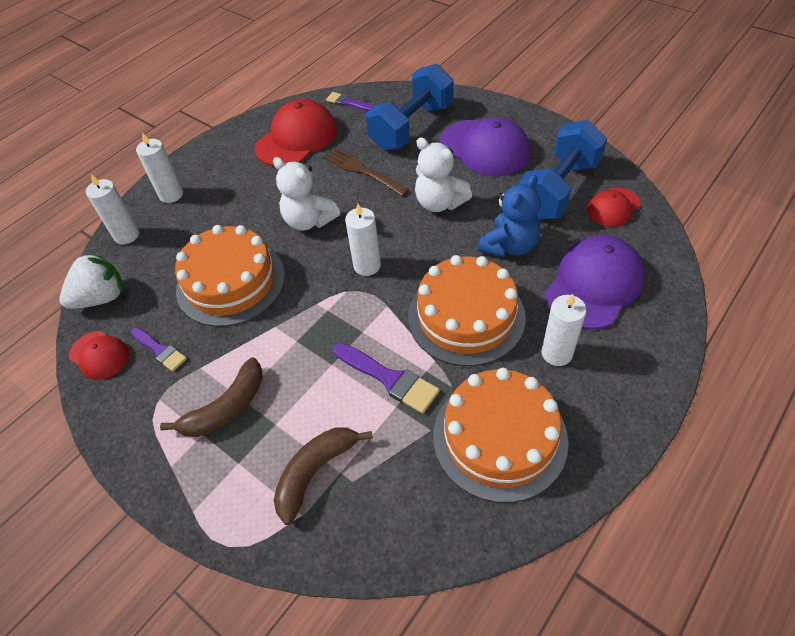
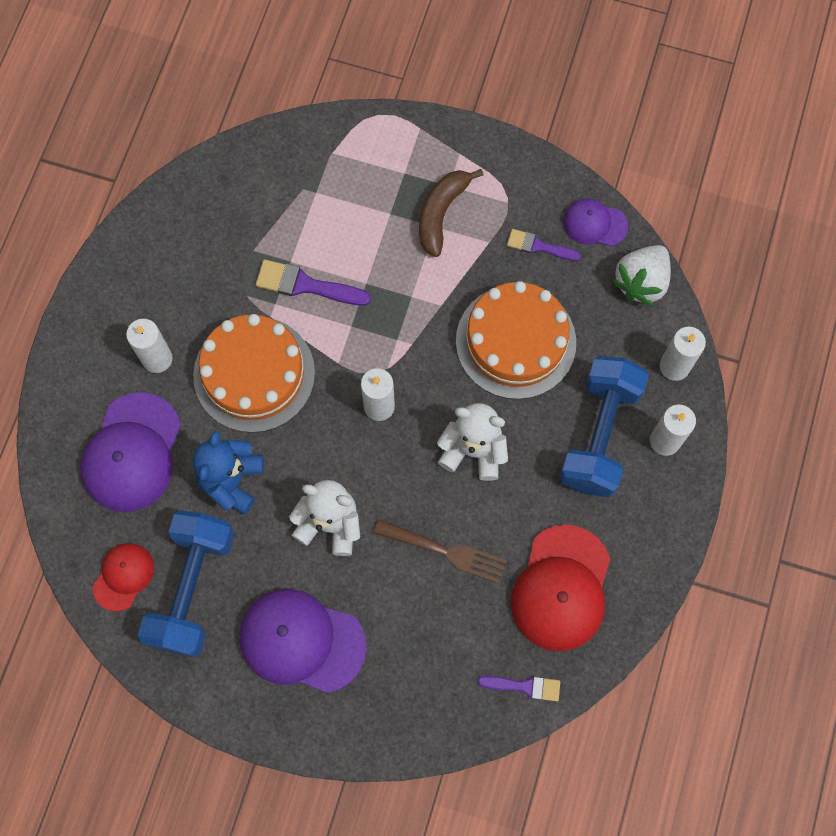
camera: 155 degrees right, 20 degrees up
(99, 355) = (594, 224): red cap -> purple cap
(315, 472) = (336, 186): brown banana -> none
(411, 127) = (413, 657): blue dumbbell -> blue dumbbell (599, 435)
(499, 437) = (192, 261): orange cake -> none

